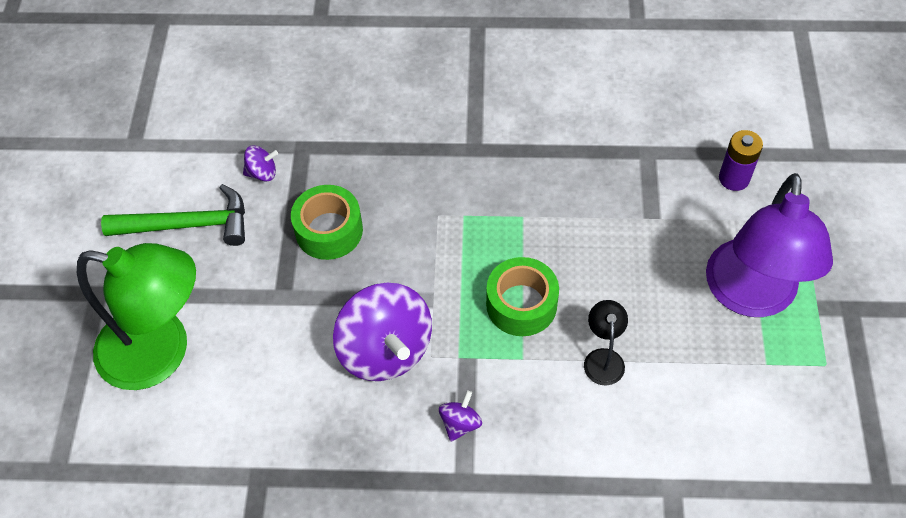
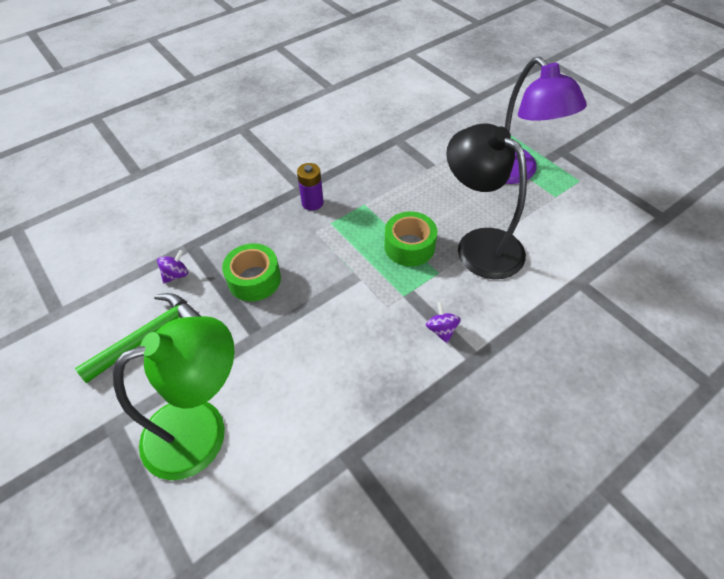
camera: 40 degrees left, 5 degrees down
(385, 350) = (356, 321): purple spinning top -> none
(603, 358) = (479, 244): black lamp -> black lamp, size x2.33
(734, 178) = (451, 128): purple battery -> purple battery (312, 203)

